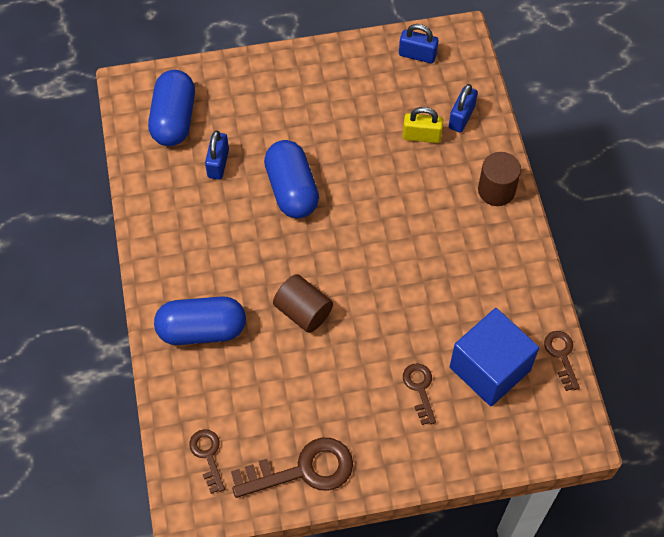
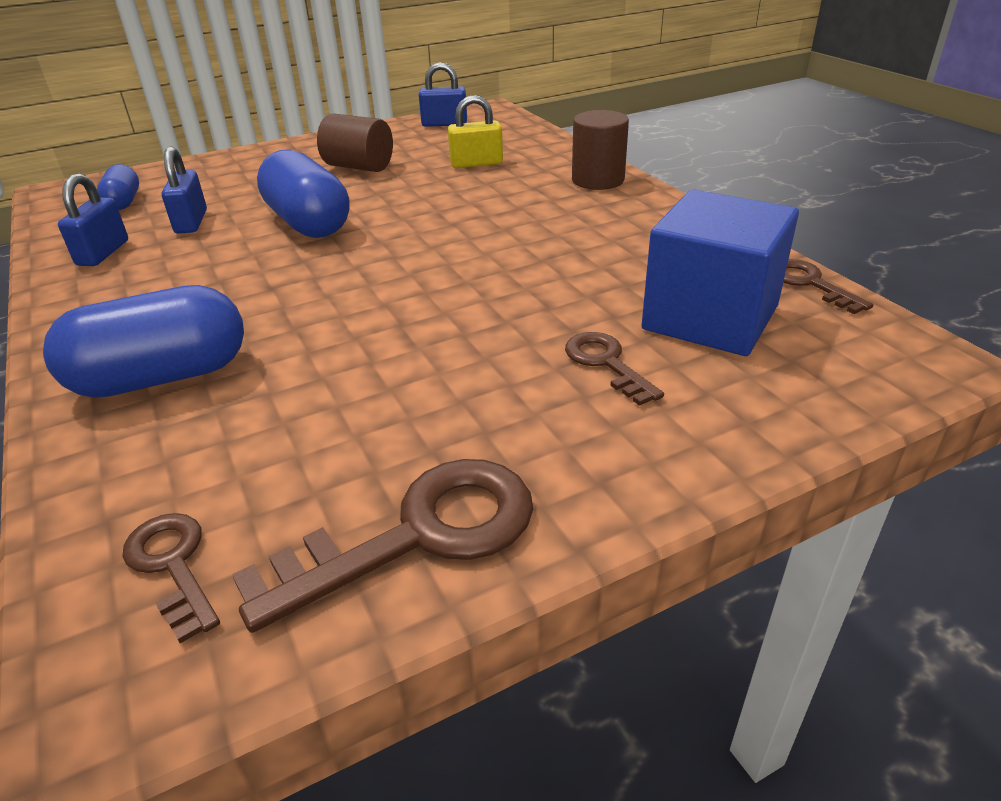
camera: 15 degrees left, 25 degrees down
(174, 119) = (124, 202): blue capsule -> blue capsule, size x0.54
(303, 311) = (355, 321): brown cylinder -> brown cylinder (359, 167)
(461, 117) = (519, 147): blue padlock -> blue padlock (103, 253)

